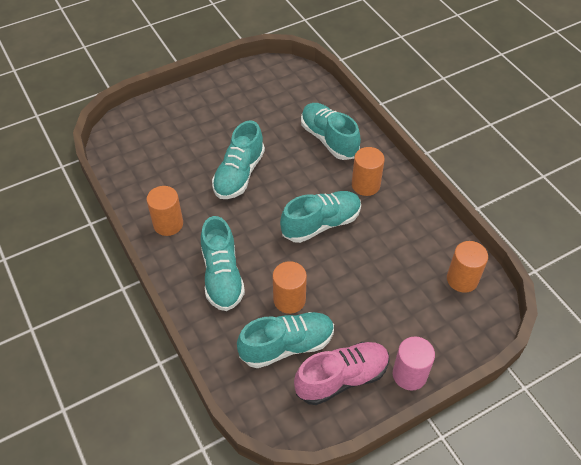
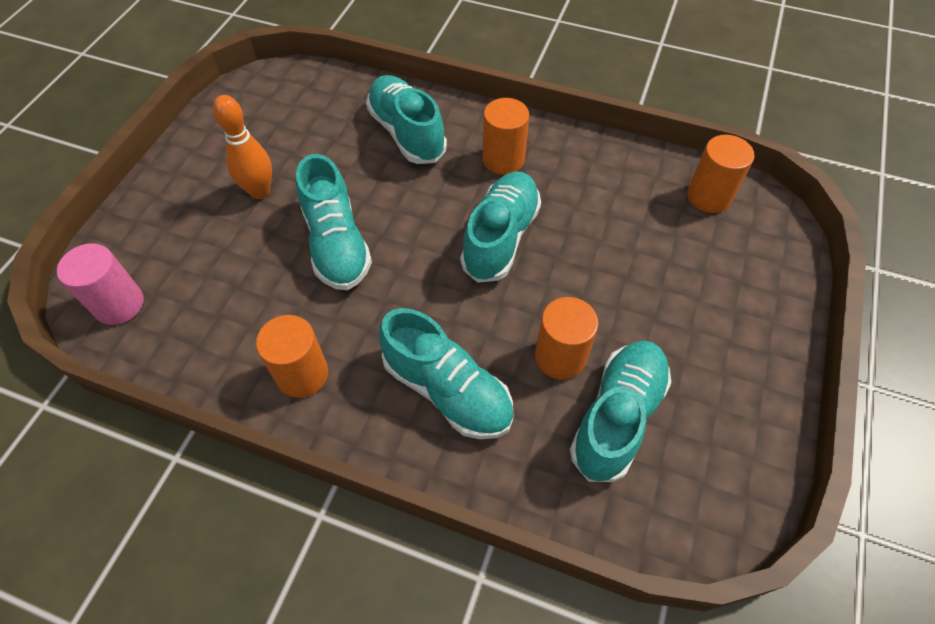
camera: 40 degrees left, 5 degrees up
(228, 126) = (260, 191): none -> orange bowling pin
(329, 139) = (407, 133): turquoise shoe -> turquoise shoe turned 45 degrees clockwise
(342, 378) = (716, 405): pink shoe -> none
(409, 374) = (774, 342): pink cylinder -> pink cylinder (119, 304)

